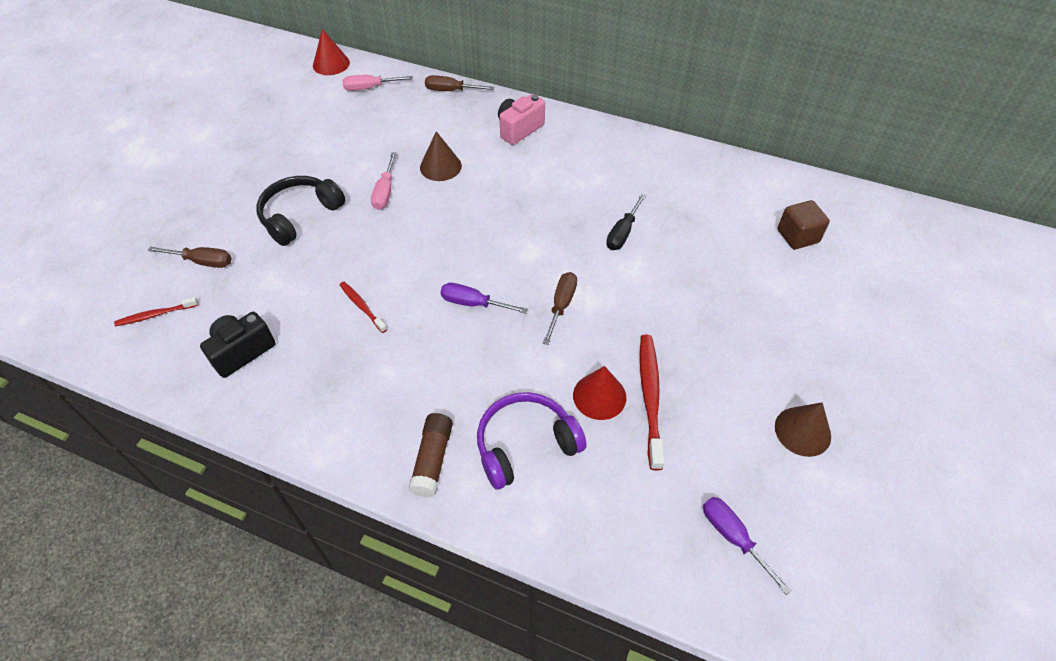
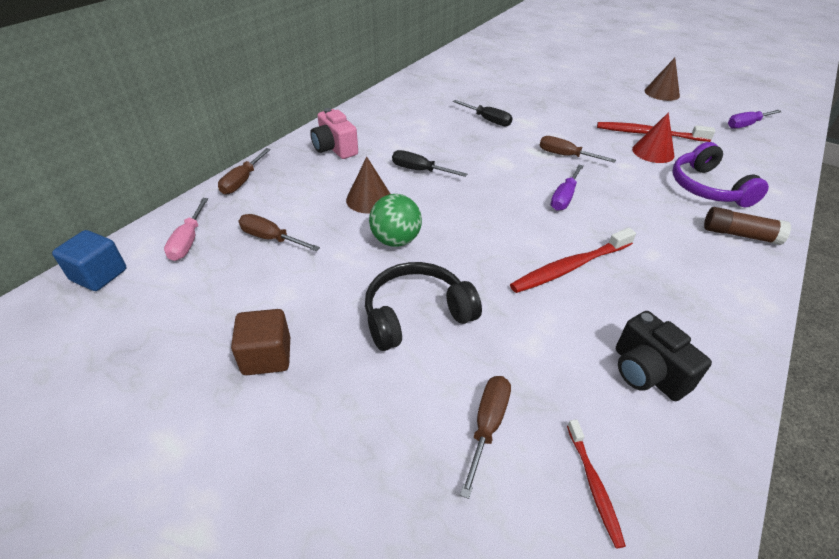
camera: 80 degrees left, 10 degrees down
(300, 216) = (416, 314): black headphones -> black headphones turned 105 degrees clockwise
(331, 64) = (99, 275): red cone -> blue cube
(362, 306) = (570, 267): red toothbrush -> red toothbrush, size x1.76
(378, 125) = (271, 238): none -> brown screwdriver
(385, 192) = (395, 240): pink screwdriver -> green ball
(496, 191) = (420, 170): none -> black screwdriver
(797, 236) = (502, 65): brown cube -> brown cube (267, 356)

